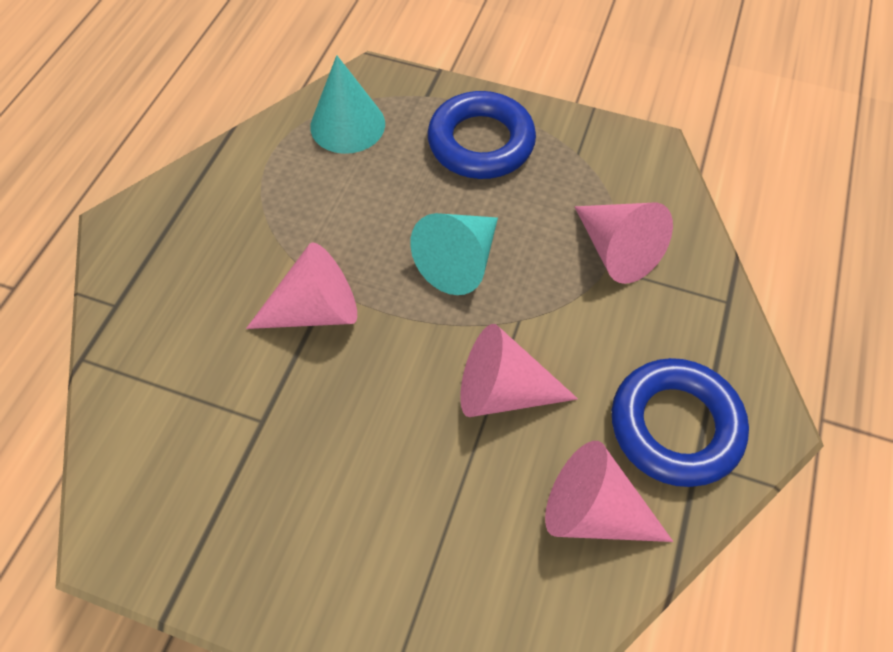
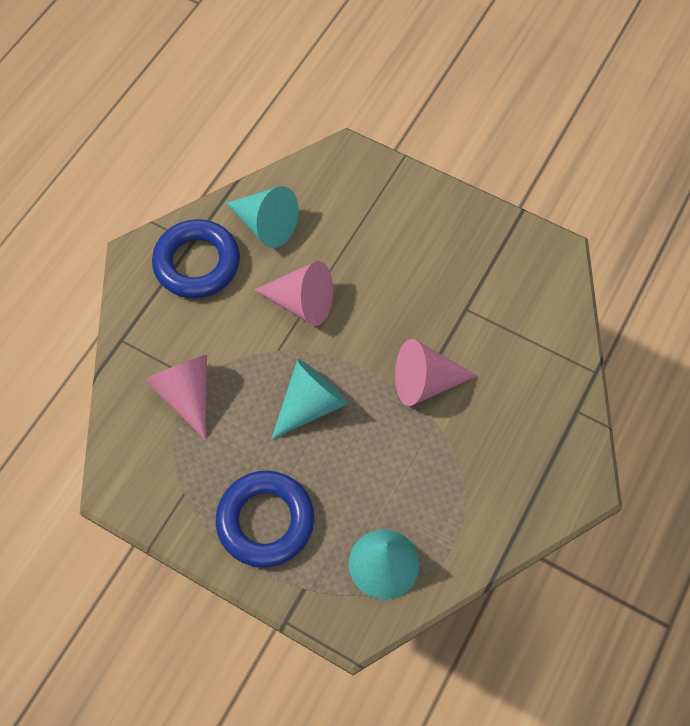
camera: 170 degrees left, 5 degrees up
(593, 510) = (266, 225): pink cone -> turquoise cone

